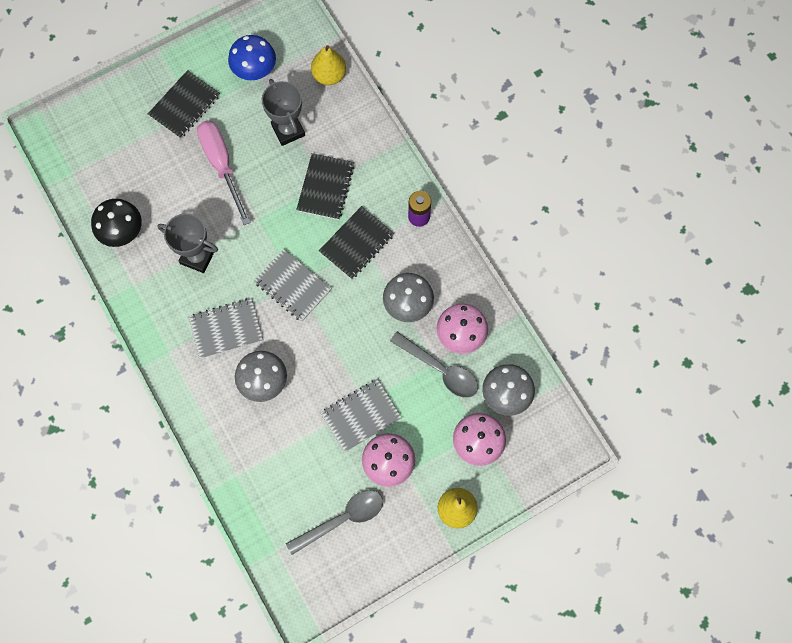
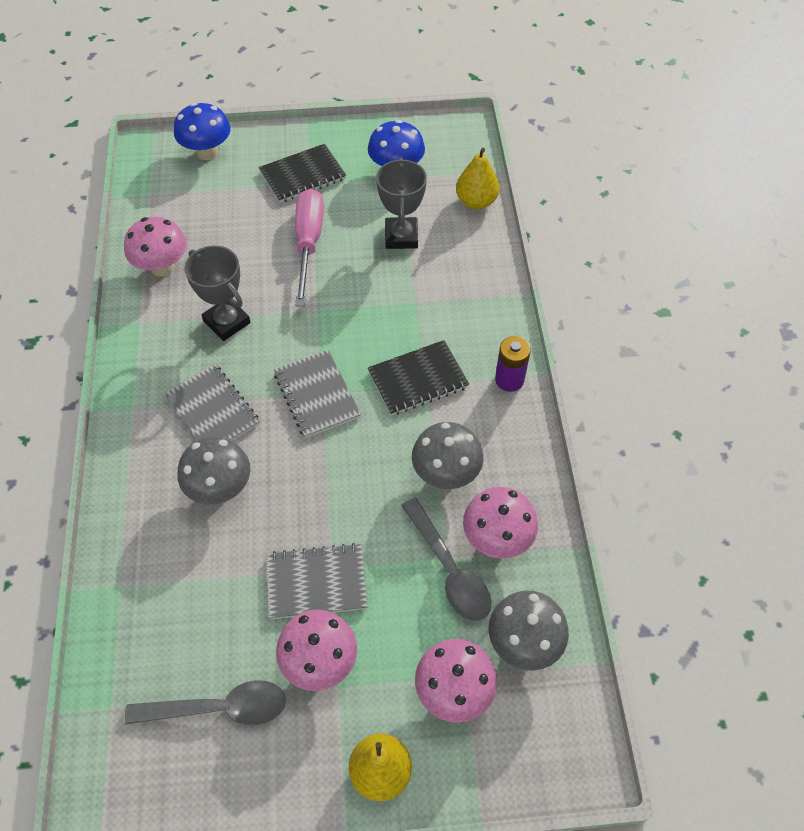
camera: 25 degrees right, 15 degrees down
(96, 115) = (207, 152): none -> blue mushroom
(122, 232) = (162, 267): black mushroom -> pink mushroom
(226, 329) = (212, 410): grey notebook -> grey notebook turned 45 degrees clockwise
(325, 187) = (412, 307): black notebook -> none

